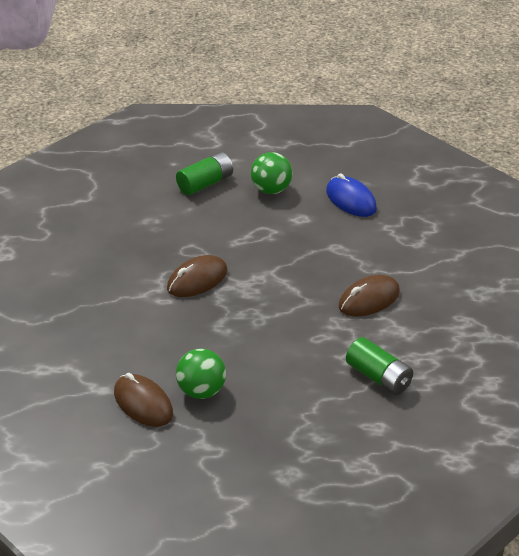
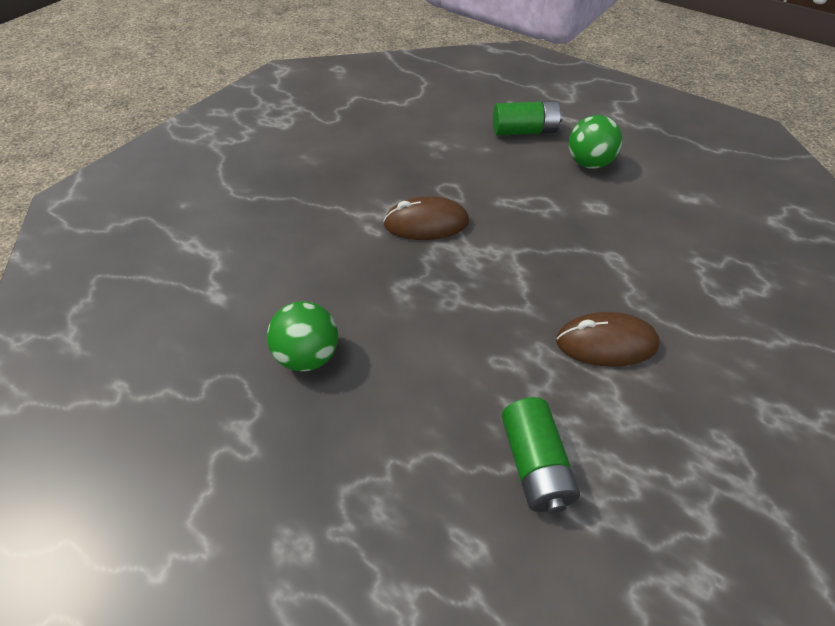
camera: 35 degrees right, 10 degrees up
(143, 403) = (236, 336): brown mouse -> none
(351, 200) = (674, 210): blue mouse -> none

